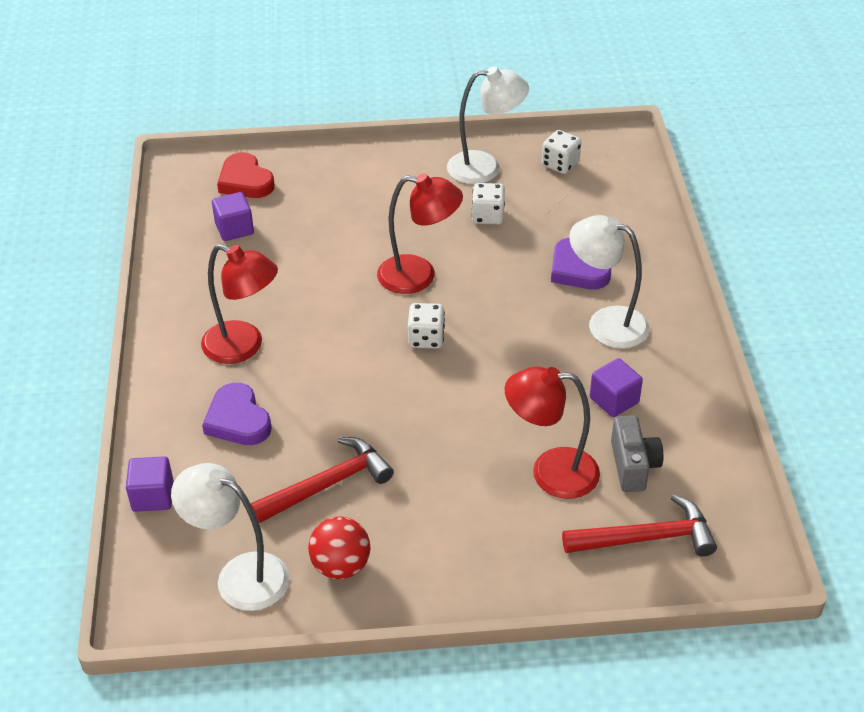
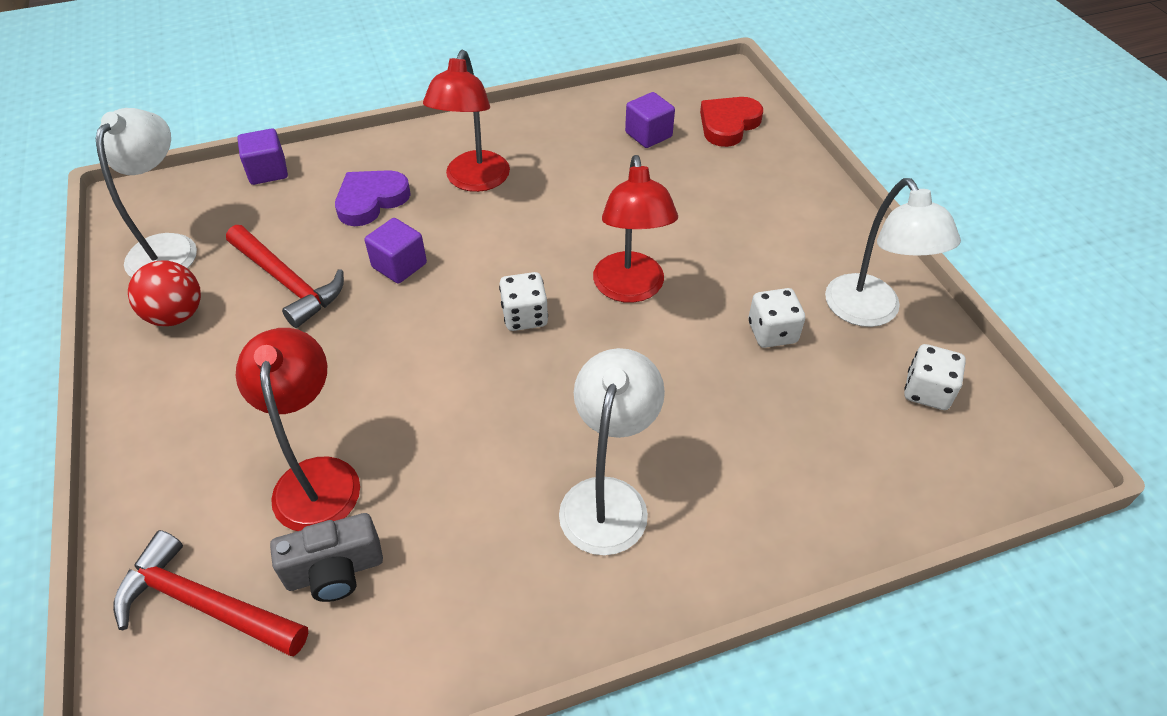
camera: 75 degrees right, 5 degrees up
(577, 269) = (707, 447): purple heart -> none
(614, 400) = (456, 530): purple cube -> purple cube (399, 265)
(646, 538) = (205, 604): red hammer -> red hammer turned 135 degrees clockwise

